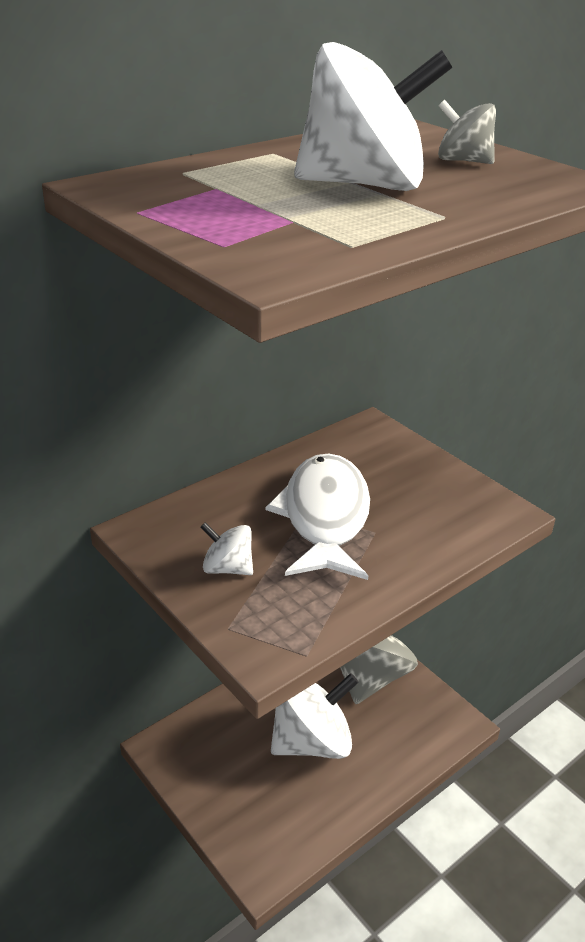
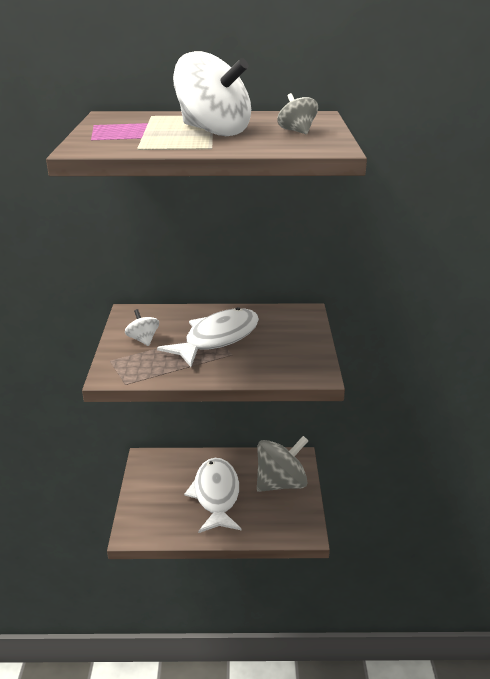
camera: 40 degrees right, 5 degrees down
(311, 741) = (216, 495): white spinning top -> white fish

